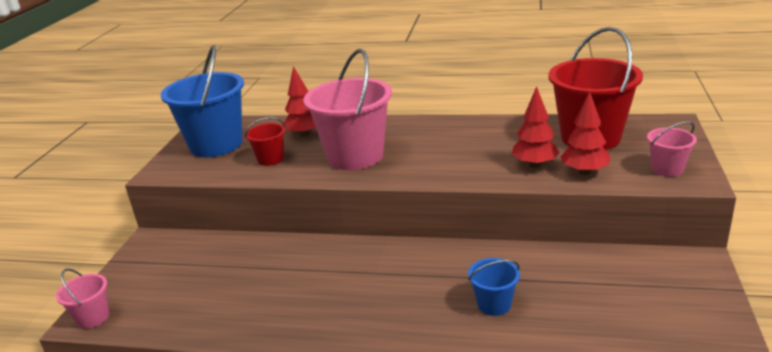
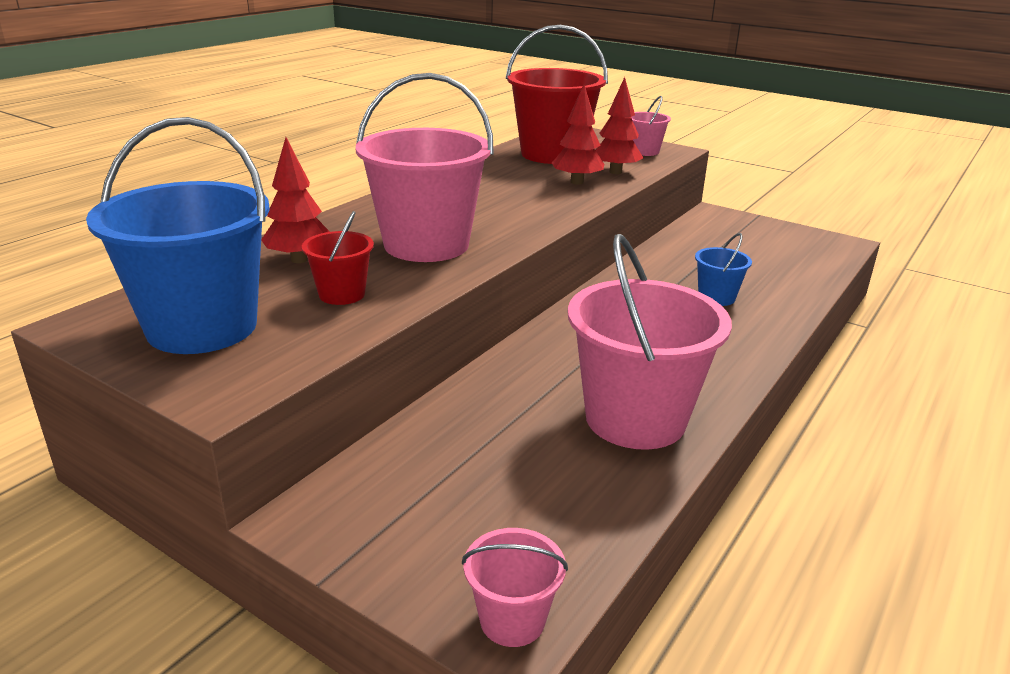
camera: 70 degrees left, 0 degrees up
(278, 310) = (635, 419): none -> pink bucket

